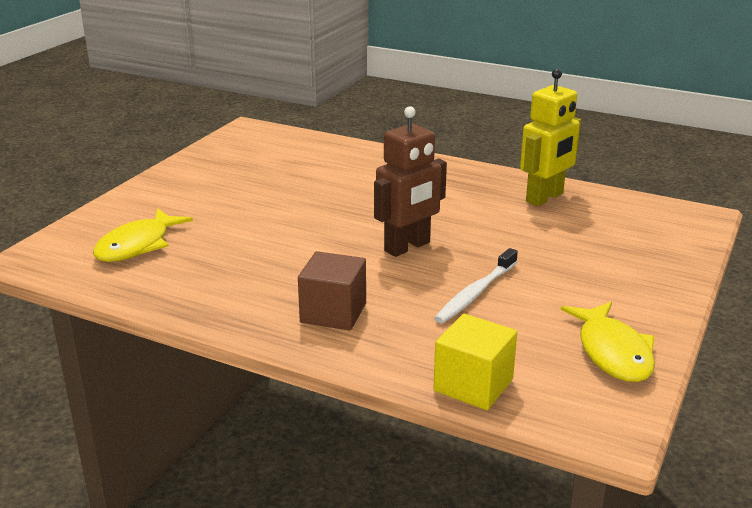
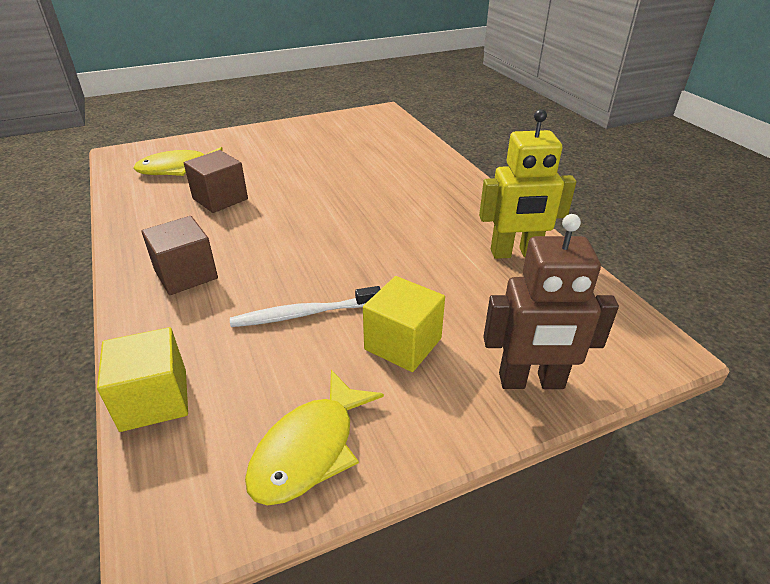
camera: 40 degrees right, 10 degrees up
(241, 252) = (220, 199): none -> brown cube
(407, 247) = (326, 246): brown robot -> brown robot (531, 381)
(568, 278) = (403, 344): none -> yellow cube

